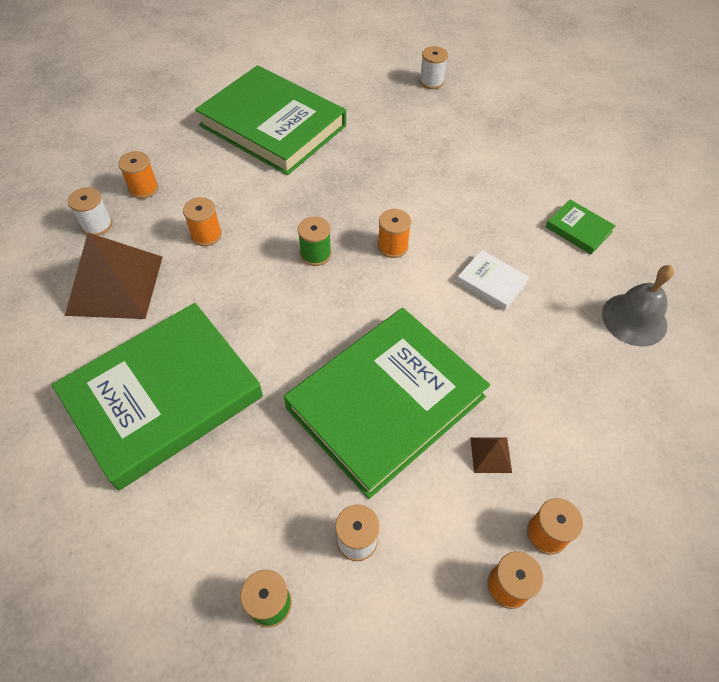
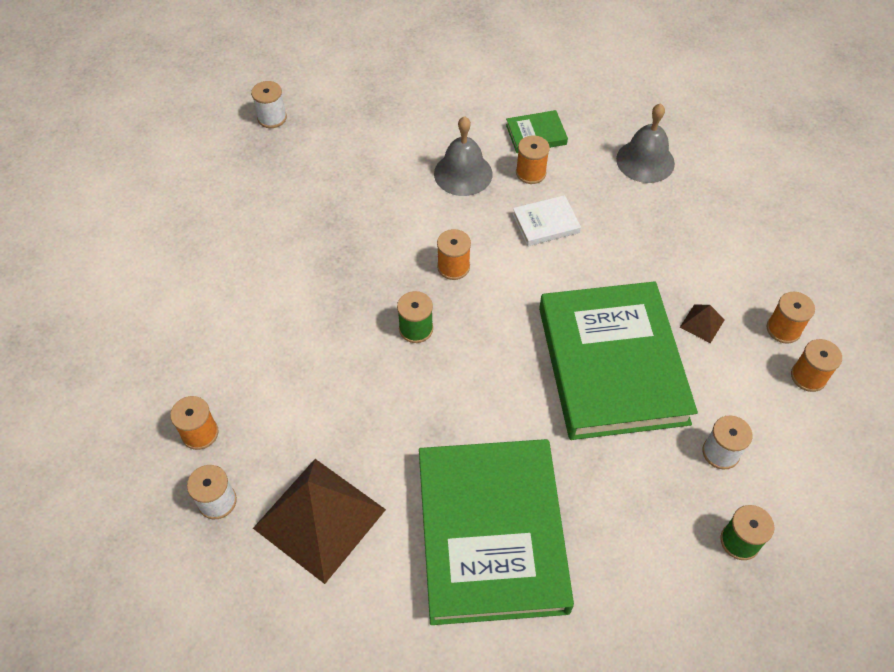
camera: 55 degrees left, 0 degrees up
(206, 235) = (317, 406): orange spool -> orange spool (530, 173)
(273, 125) = (212, 274): green book -> none
(489, 205) = (463, 173): none -> grey bell

